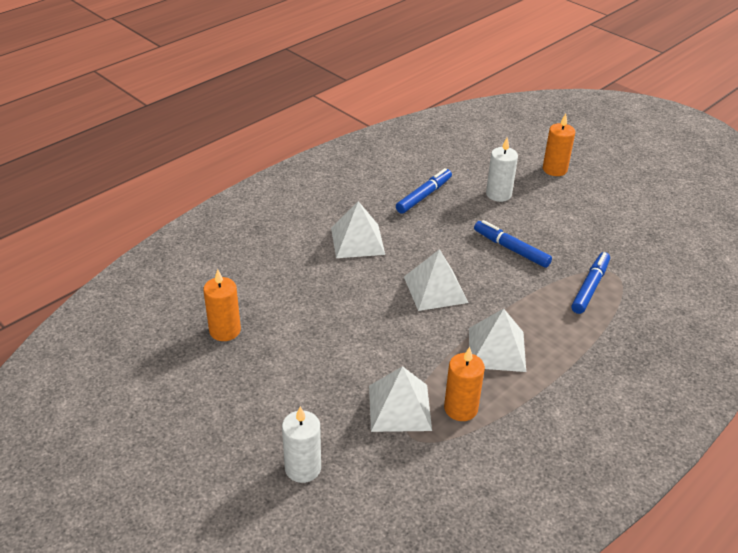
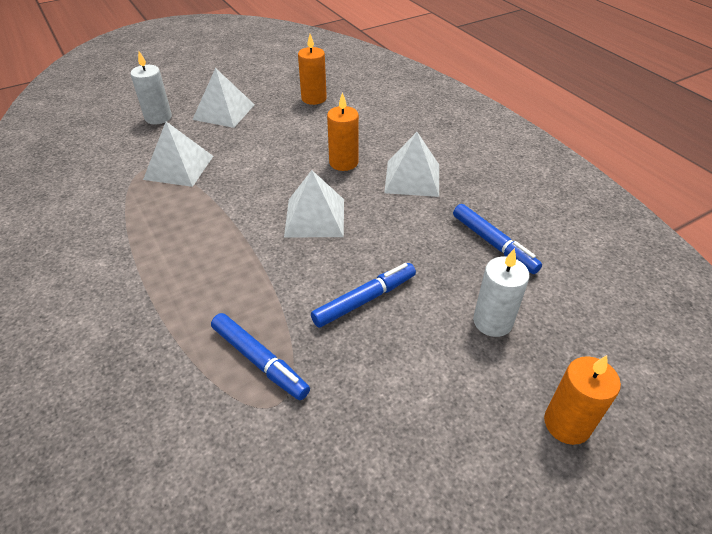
camera: 105 degrees right, 5 degrees up
(461, 408) = (152, 200): orange candle -> orange candle (343, 162)
(497, 349) = (206, 241): white pyramid -> white pyramid (224, 112)

